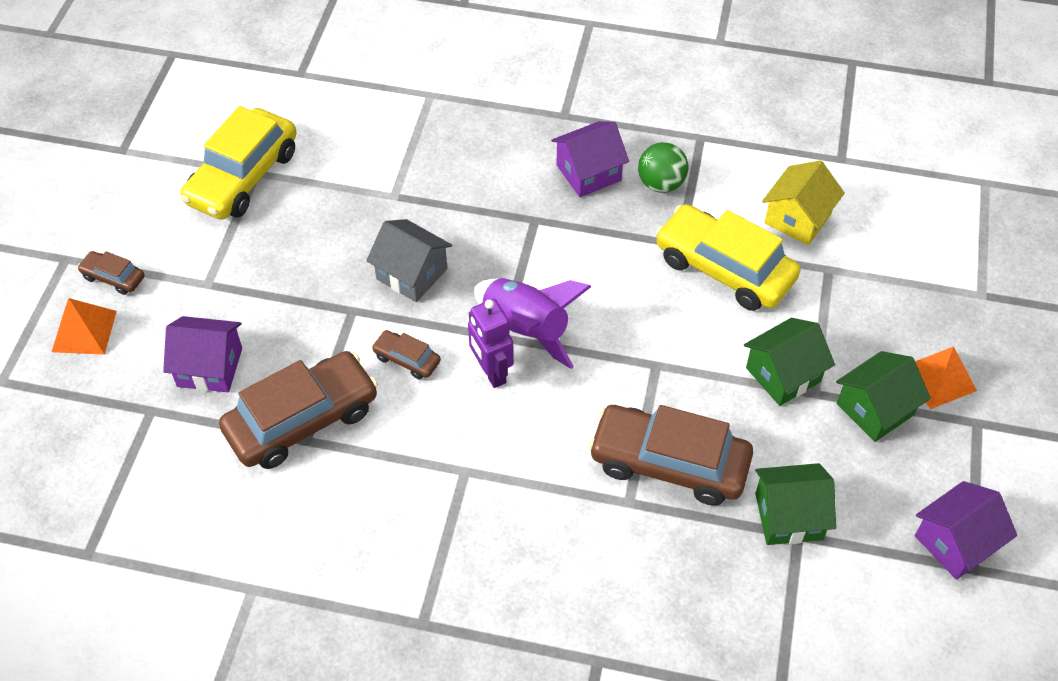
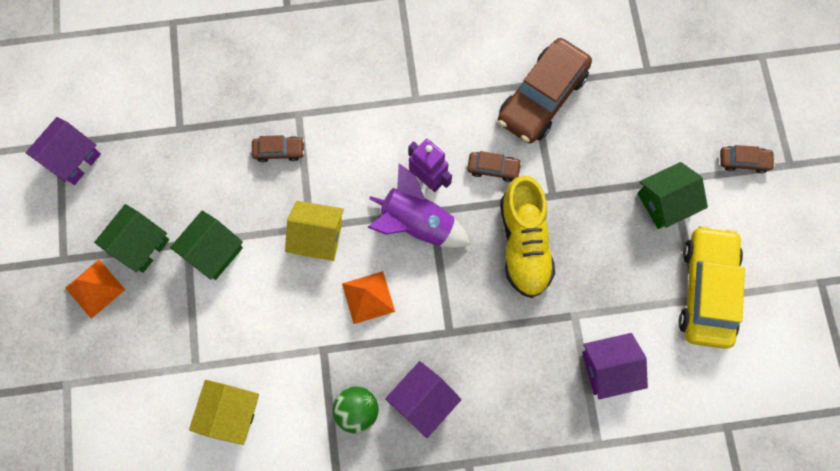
camera: 160 degrees right, 20 degrees up
(84, 331) = (733, 111): orange pyramid -> orange pyramid (368, 297)
(210, 367) = (628, 114): purple house -> purple house (608, 368)
(412, 274) = (524, 243): grey house -> yellow shoe
(650, 351) = (318, 237): none -> yellow house
(669, 463) = (279, 151): brown car -> brown car, size x0.46
(724, 269) = (280, 336): yellow car -> none
(789, 516) = (188, 139): green house -> green house (665, 202)

